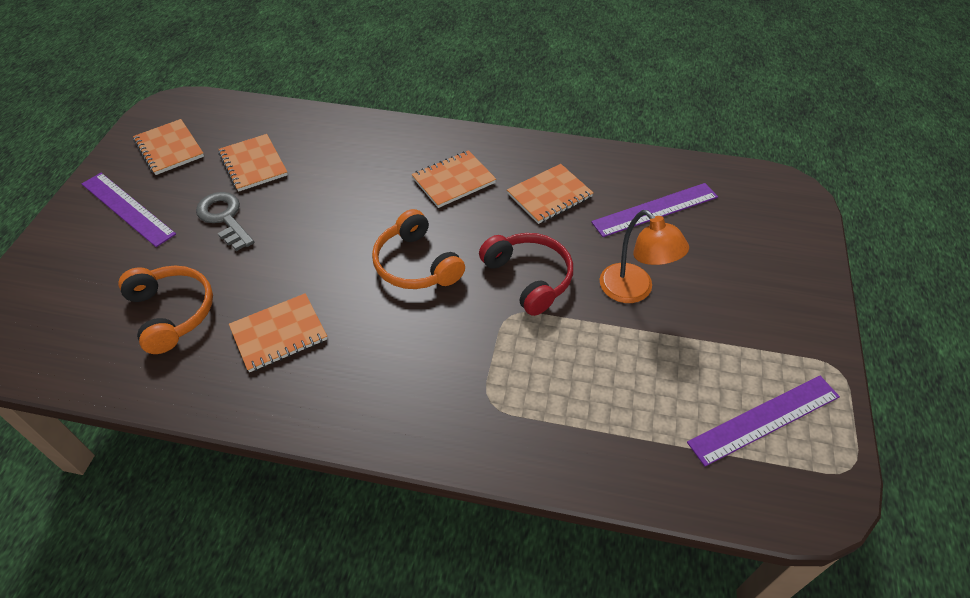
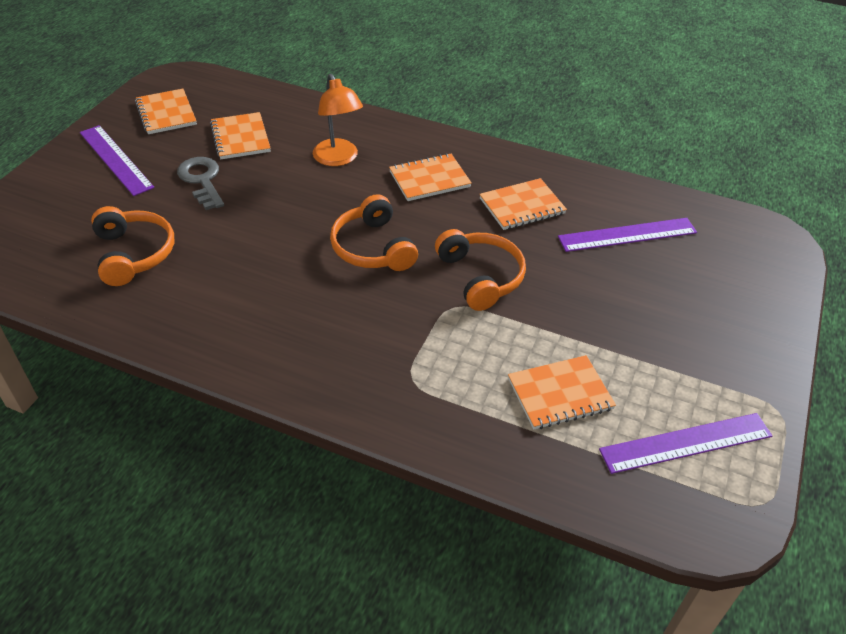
camera: 10 degrees right, 5 degrees down
(279, 334) = (227, 287): orange notebook -> orange notebook (560, 394)
(529, 277) = (481, 277): red headphones -> orange headphones
(633, 291) = (583, 305): orange lamp -> orange lamp (338, 159)

